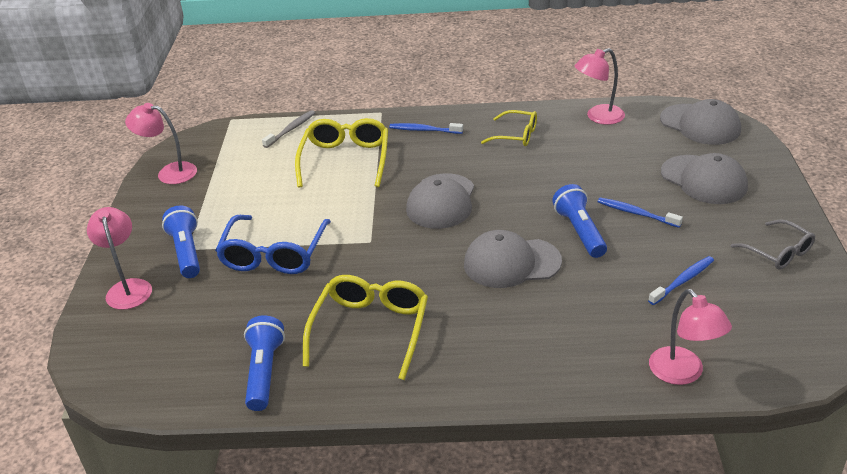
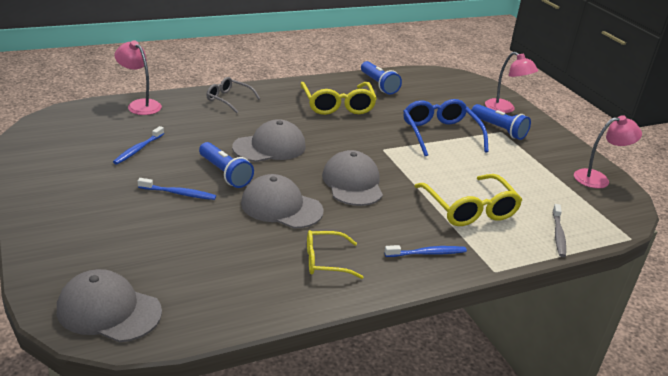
camera: 150 degrees right, 5 degrees down
(598, 117) = (240, 303): pink lamp -> none
(703, 180) = (113, 234): grey cap -> grey cap (281, 207)
(778, 252) = (56, 177): grey glasses -> grey glasses (228, 99)

